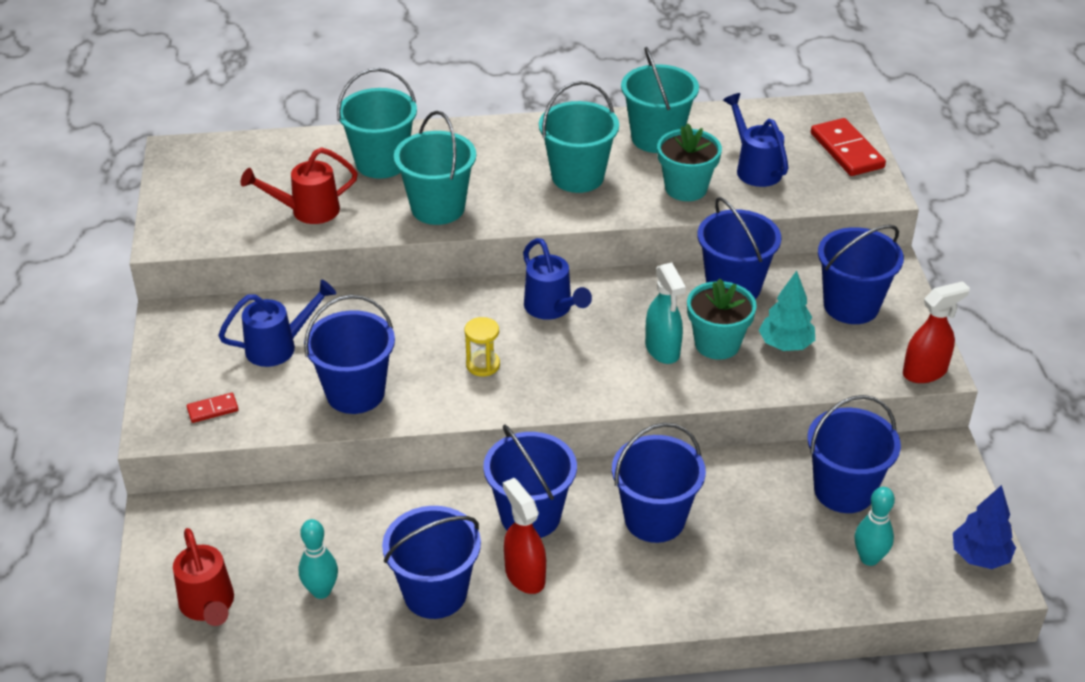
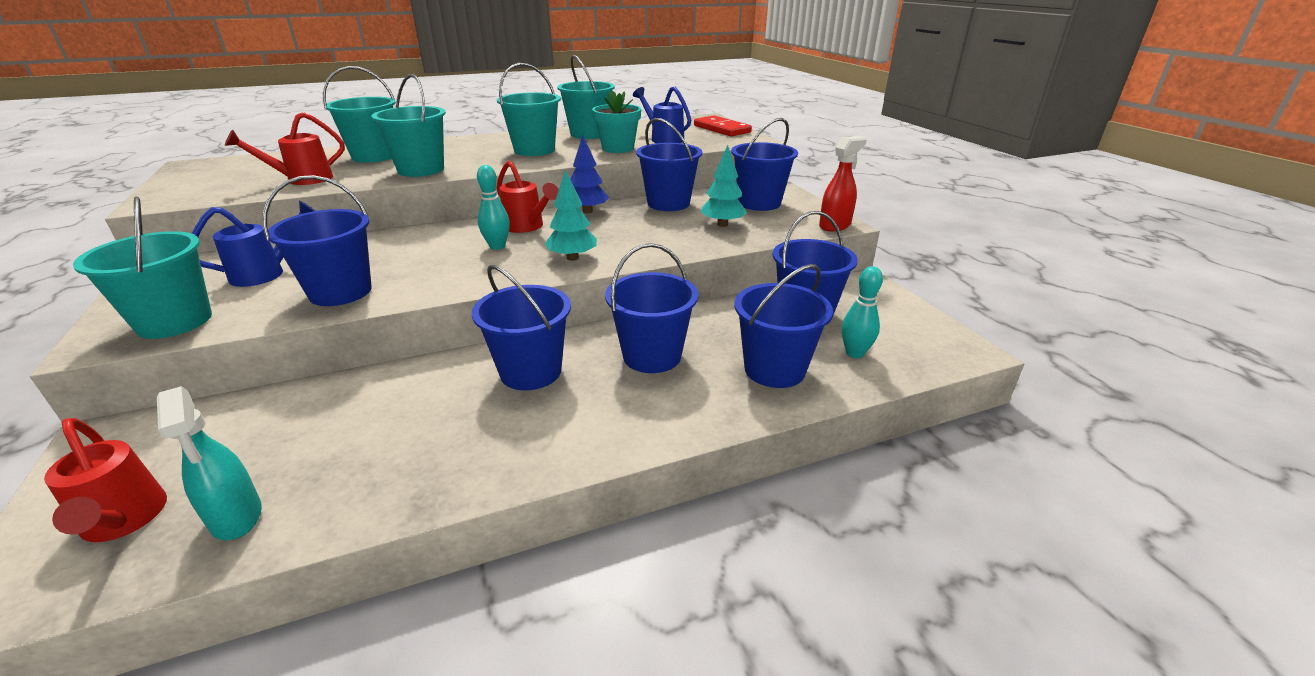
camera: 15 degrees left, 10 degrees down
(213, 409) = (175, 321): red domino -> turquoise bucket
(321, 591) = (287, 477): turquoise bowling pin -> turquoise bowling pin (497, 246)
(435, 593) = (431, 454): blue bucket -> blue bucket (774, 369)
(483, 365) = (469, 261): yellow hourglass -> none
(524, 575) = (532, 420): red spray bottle -> none
(552, 308) = (527, 227): blue watering can -> red watering can
(594, 379) = (572, 258): none -> turquoise tree
(662, 350) = (626, 237): turquoise spray bottle -> turquoise spray bottle (236, 517)
(717, 344) = (669, 229): turquoise flower pot -> none
(979, 556) = (942, 338): blue tree -> blue tree (587, 211)

